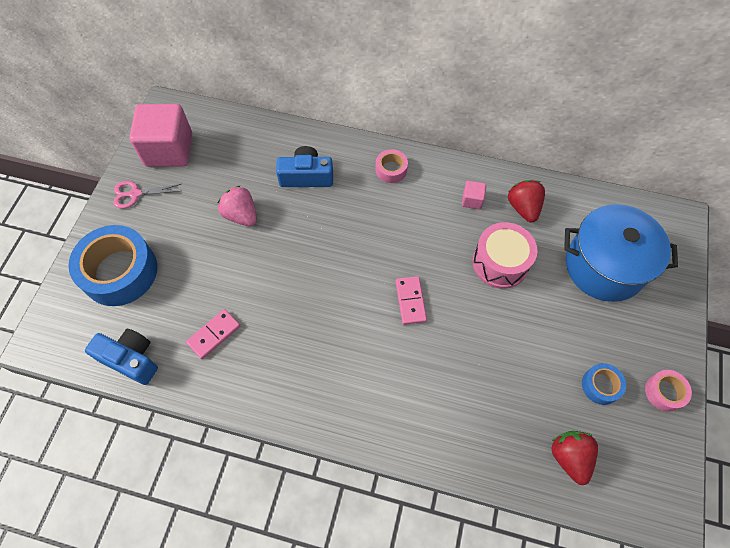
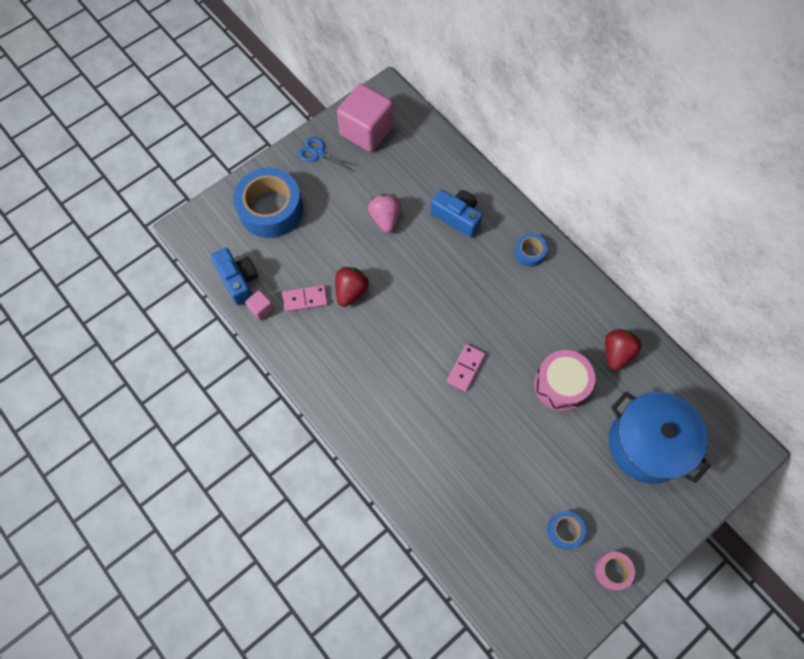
camera: 35 degrees right, 5 degrees up
(135, 194) = (319, 153): pink scissors -> blue scissors
(391, 170) = (529, 252): pink tape -> blue tape
(472, 200) = (577, 320): pink cube -> pink cube (261, 309)
(569, 457) = (497, 562): red strawberry -> red strawberry (351, 291)

